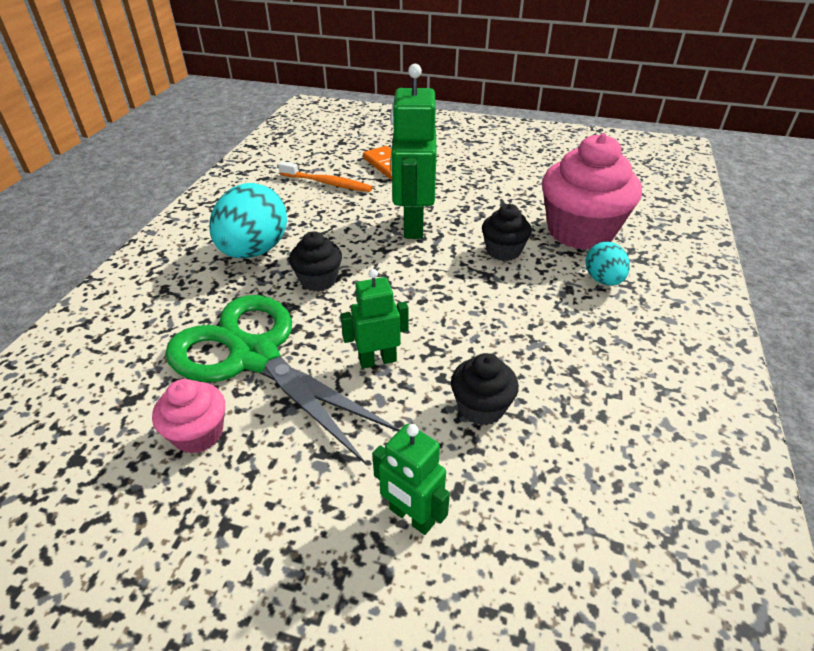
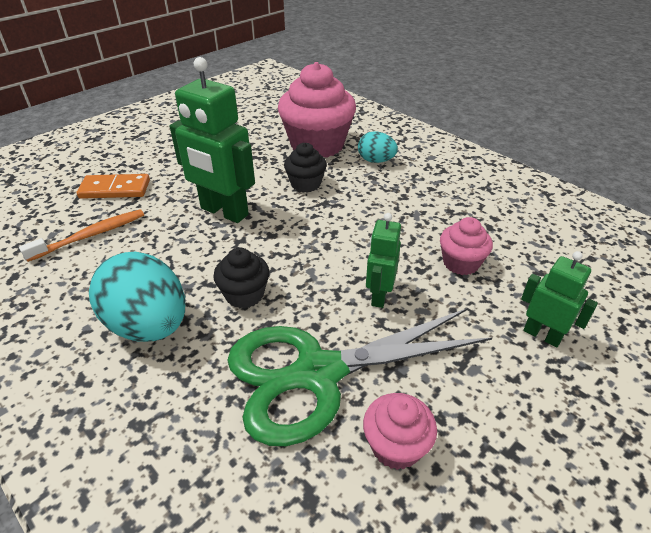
camera: 60 degrees left, 0 degrees up
(411, 516) = (542, 335): green robot -> green robot turned 120 degrees counterclockwise
(481, 407) = (461, 263): black cupcake -> pink cupcake

